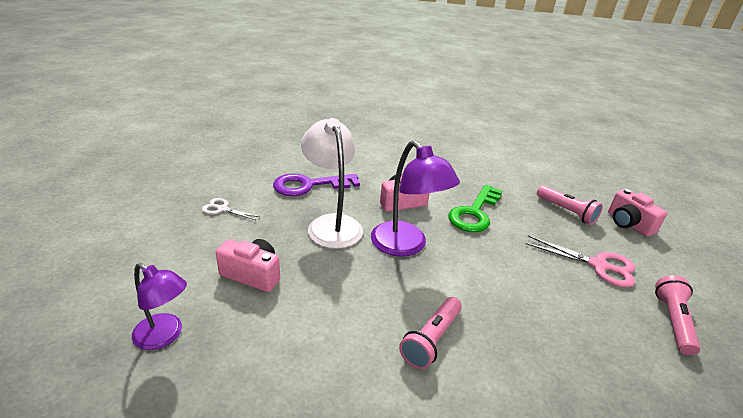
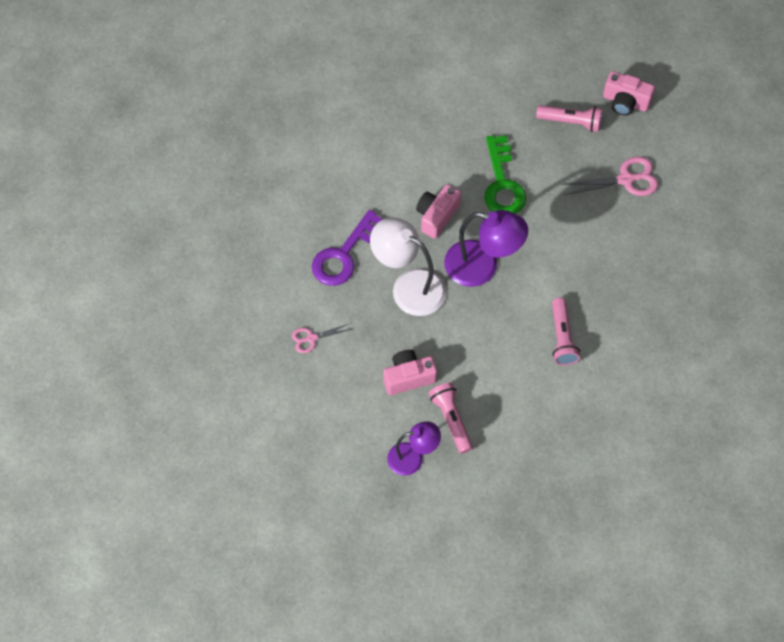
camera: 35 degrees left, 30 degrees up
(222, 209) = (311, 338): white scissors -> pink scissors
(672, 321) = (694, 205): pink flashlight -> pink flashlight (451, 420)

